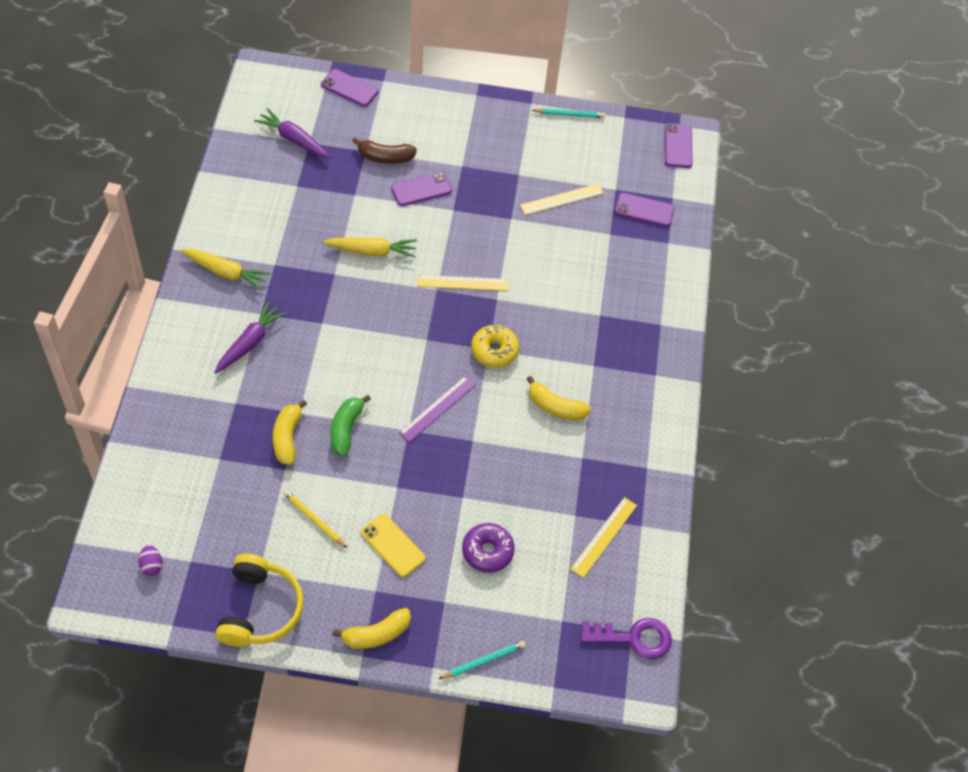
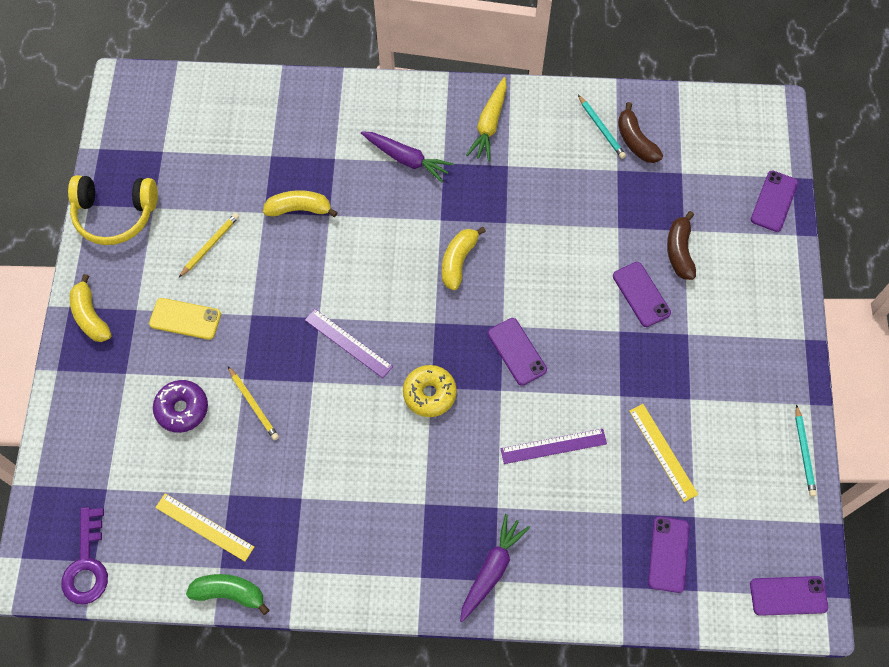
camera: 90 degrees right, 10 degrees up
(151, 565) = (157, 122): purple egg -> none
(270, 168) = (635, 141): none -> brown banana
(293, 139) = (682, 156): purple carrot -> purple carrot (492, 569)
(346, 429) = (314, 259): green banana -> green banana (229, 592)
(372, 251) = (543, 255): yellow carrot -> none
(393, 545) = (185, 319): yellow phone -> yellow phone turned 60 degrees clockwise
(462, 283) = (517, 351): yellow ruler -> purple phone
(483, 661) = (63, 416): turquoise pencil -> turquoise pencil (601, 128)
(490, 490) = (253, 404): none -> yellow pencil
(550, 269) = (553, 446): none -> purple ruler
(555, 407) = (363, 465): yellow banana -> yellow banana (458, 261)

